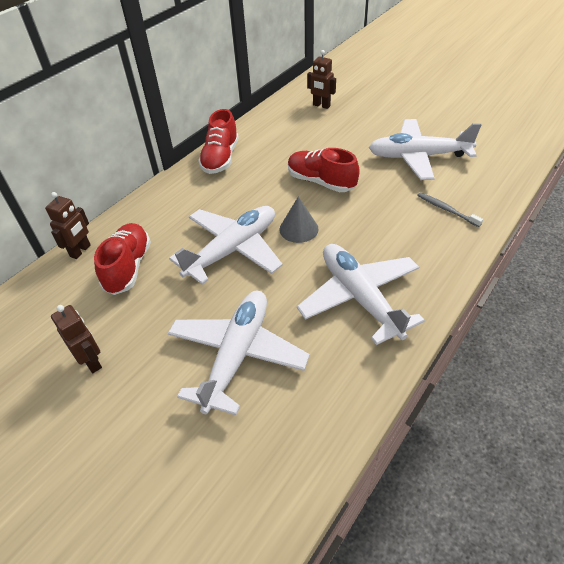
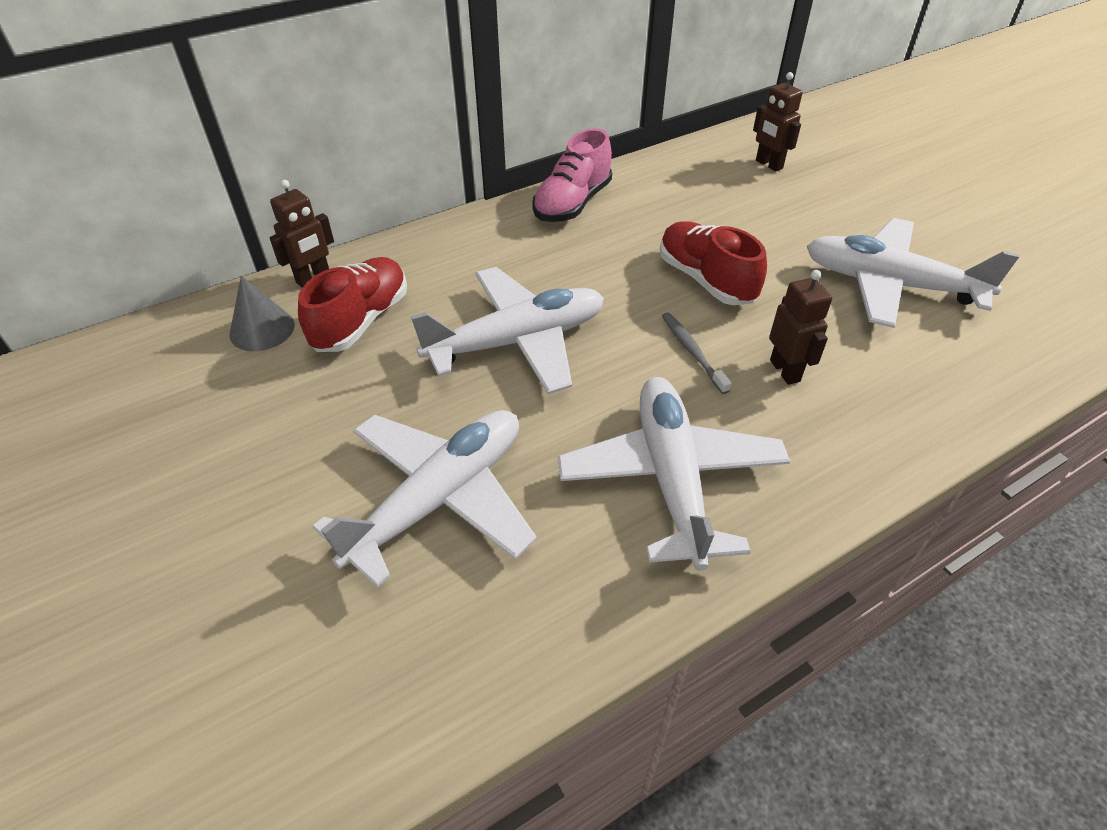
camera: 20 degrees right, 0 degrees up
(92, 362) = (242, 435): brown robot -> brown robot (785, 371)
(220, 158) = (572, 204): red shoe -> pink shoe
(298, 229) = (632, 341): grey cone -> grey cone (262, 329)
(446, 209) = (894, 384): grey toothbrush -> grey toothbrush (692, 351)

